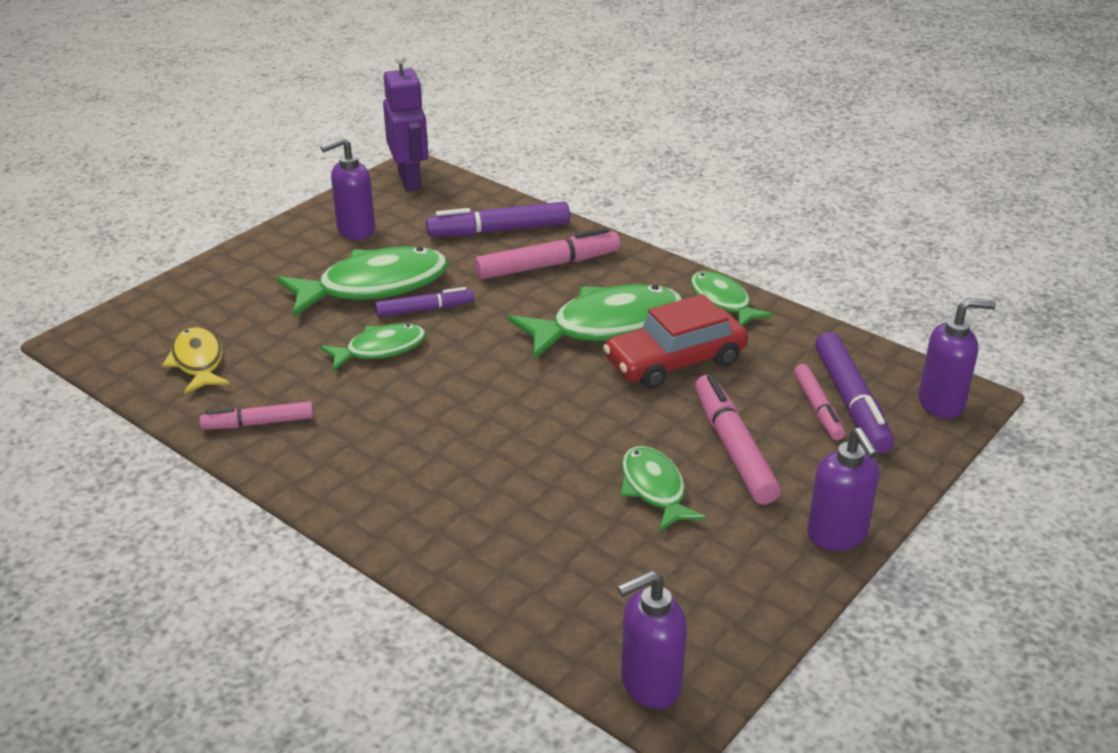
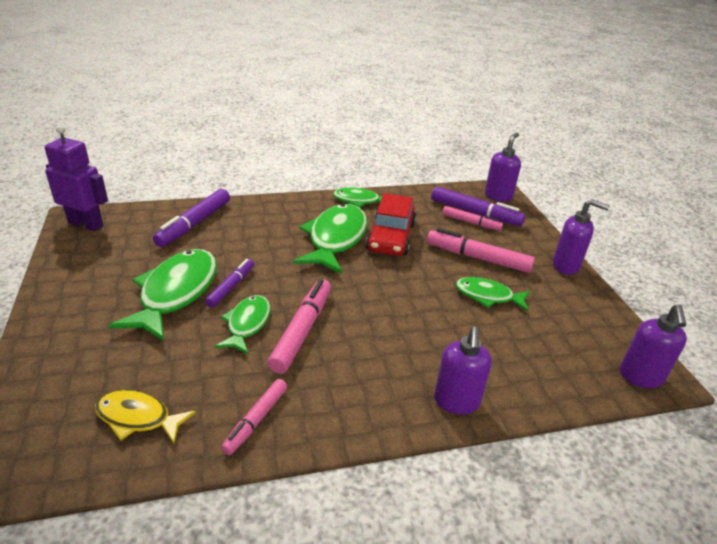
camera: 55 degrees left, 0 degrees up
(355, 230) = (101, 270): purple soap dispenser -> purple soap dispenser (456, 402)
(548, 265) = (254, 227): pink marker -> pink marker (302, 330)

